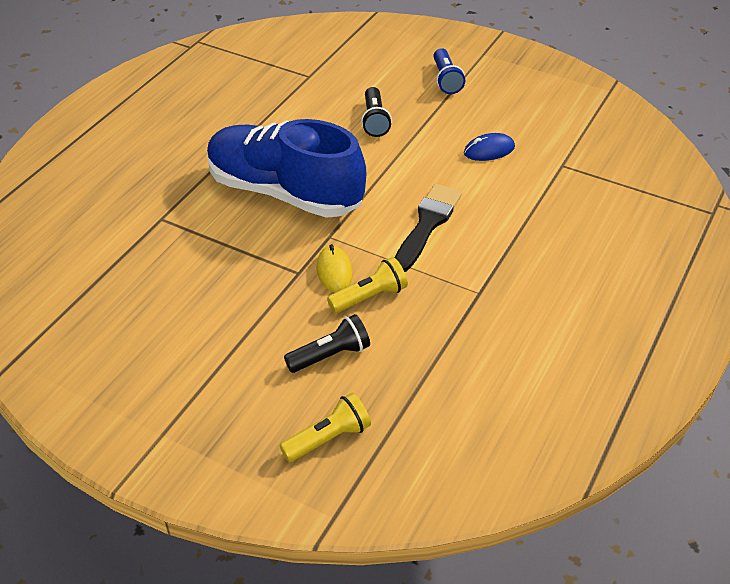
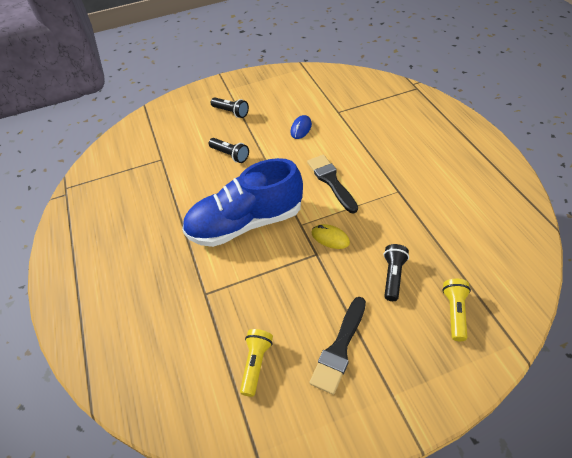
camera: 45 degrees left, 5 degrees up
(185, 359) = (339, 348): none -> black brush
(369, 297) = (363, 234): yellow flashlight -> yellow flashlight (256, 364)
(446, 80) = (231, 112): blue flashlight -> black flashlight

